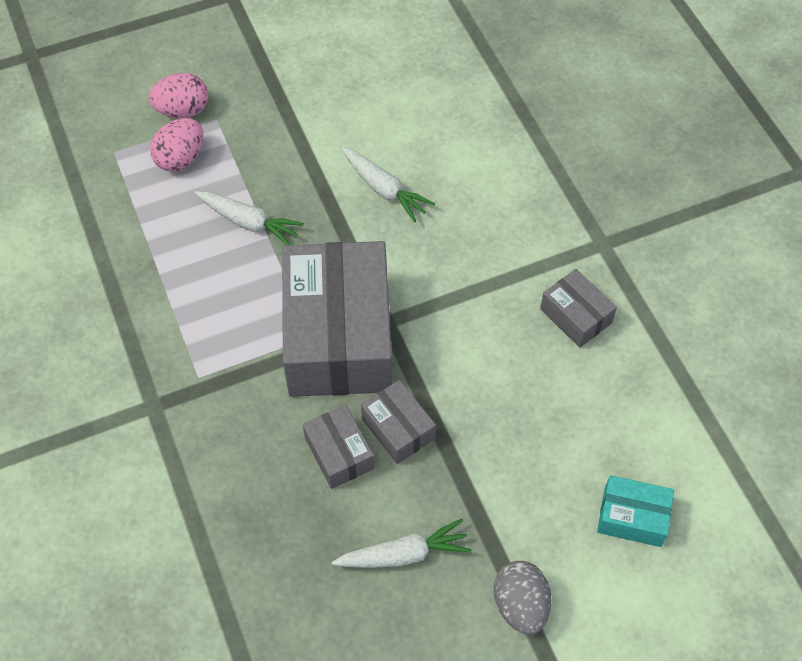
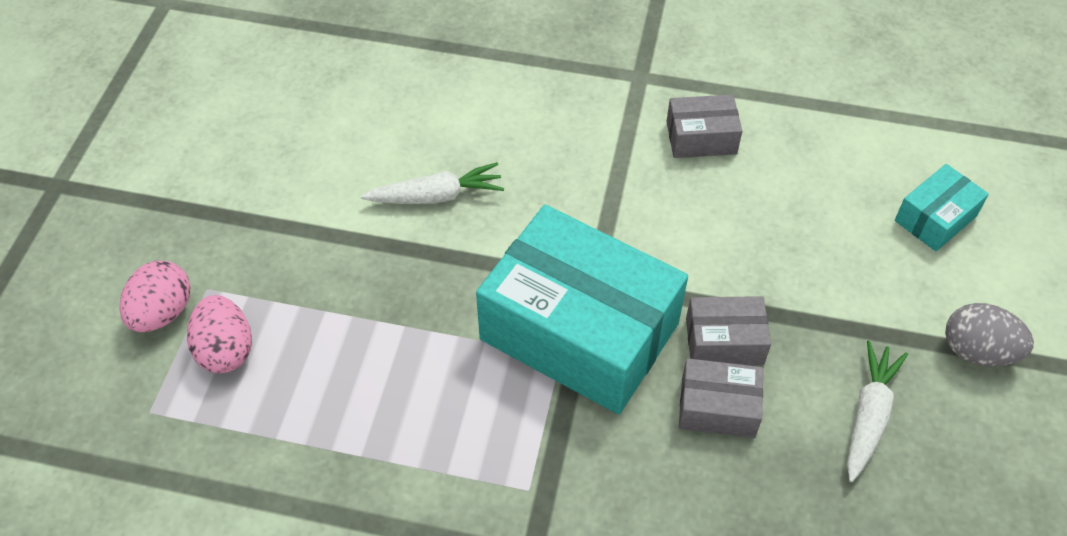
camera: 55 degrees left, 5 degrees down
(249, 222) = (370, 332): white carrot -> none
(339, 336) = (579, 331): grey box -> turquoise box

